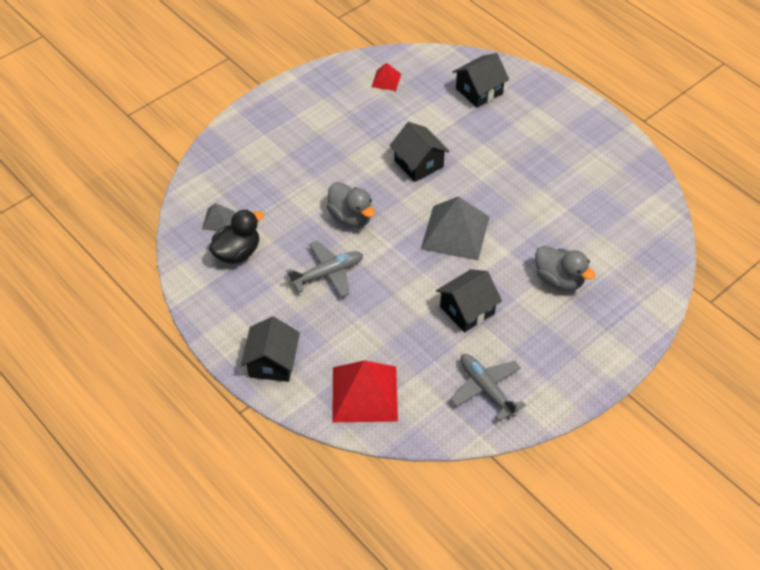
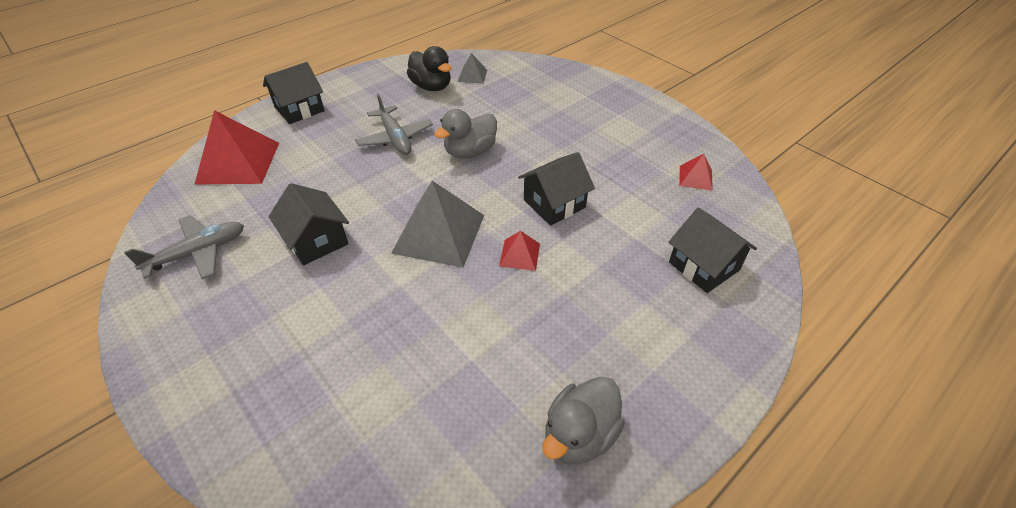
camera: 90 degrees right, 5 degrees down
(272, 362) = (299, 109): black house -> black house turned 45 degrees counterclockwise
(474, 185) = (519, 254): none -> red pyramid
(559, 280) = (338, 338): grey duck -> grey duck (579, 435)

